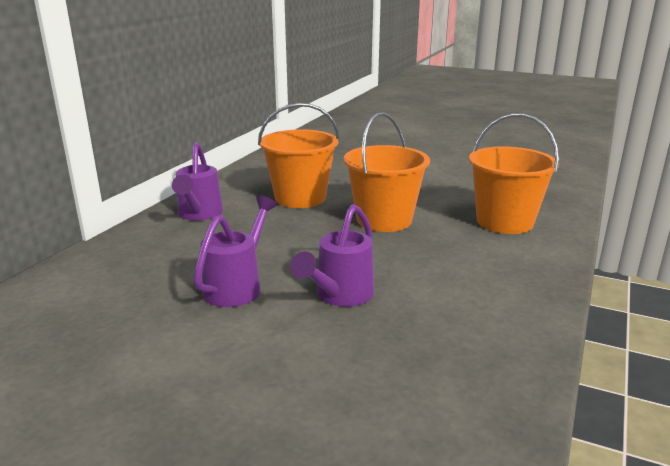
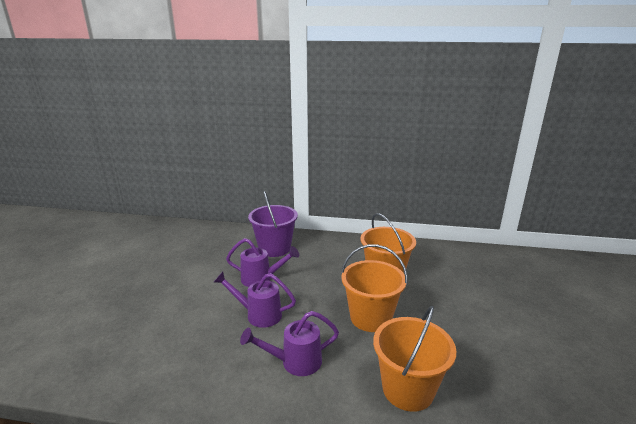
camera: 75 degrees right, 0 degrees up
(144, 265) = (274, 248): none -> purple bucket
(199, 214) = (338, 247): purple watering can -> purple watering can (295, 362)

